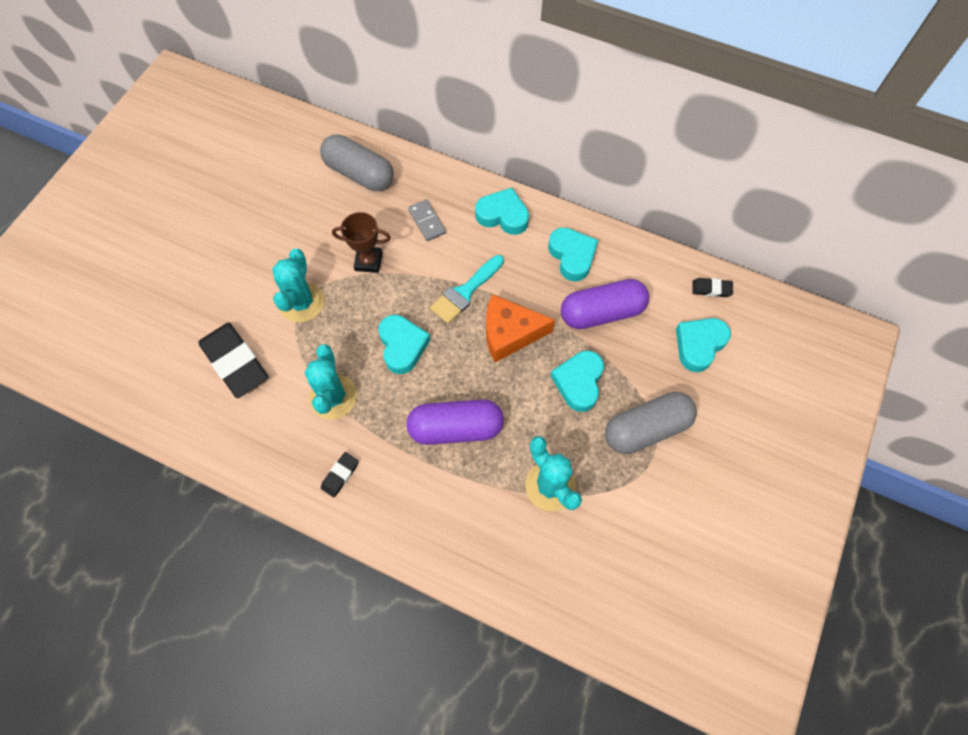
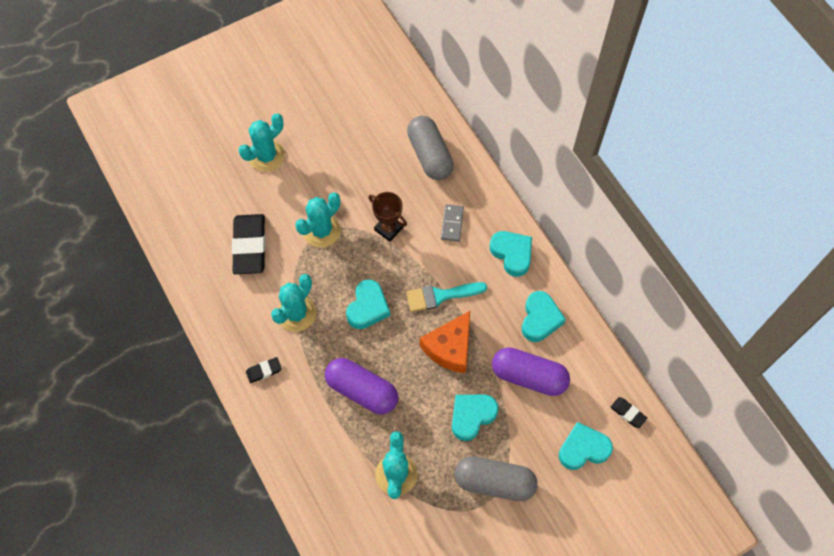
camera: 35 degrees right, 0 degrees up
(191, 266) = (266, 156): none -> turquoise cactus
(510, 333) = (449, 347): orange cheese -> orange cheese turned 90 degrees counterclockwise

